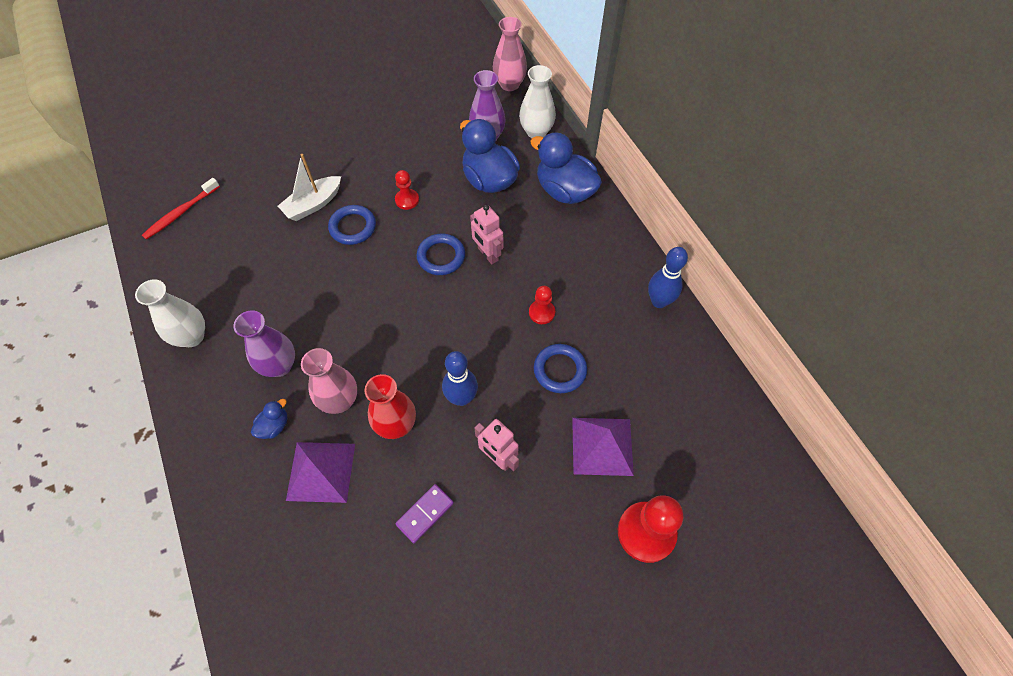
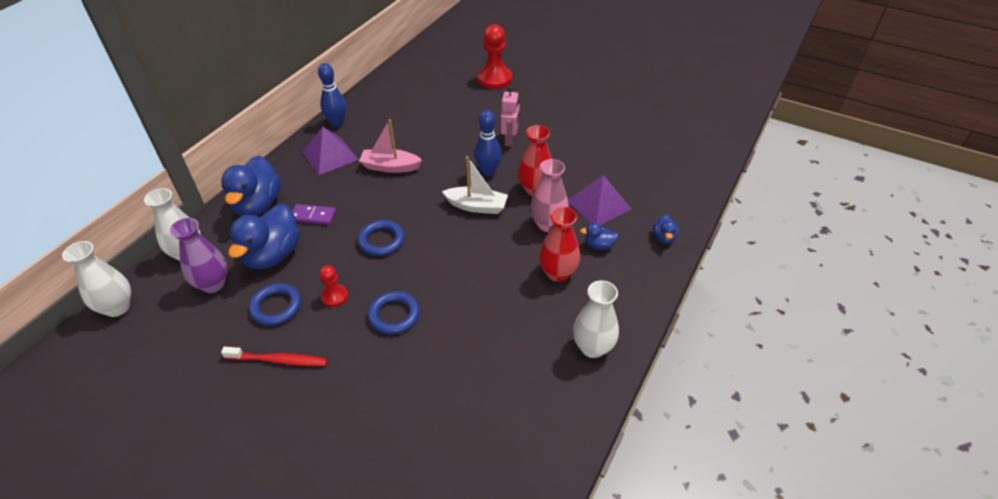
camera: 125 degrees left, 15 degrees down
(181, 213) = (487, 479): red toothbrush -> red toothbrush (278, 360)
(224, 497) = (664, 237): none -> blue duck
(280, 365) = (558, 273): purple vase -> red vase
(313, 204) = (390, 364): white boat -> white boat (477, 206)
(425, 514) = (571, 151): purple domino -> purple domino (313, 216)
(487, 254) = (358, 216): pink robot -> none
(509, 84) = (117, 307): pink vase -> white vase
(541, 312) = (390, 167): red pawn -> pink boat
(560, 370) = (428, 141): blue ring -> blue ring (276, 307)
(602, 446) = (462, 108): purple pyramid -> purple pyramid (330, 156)

